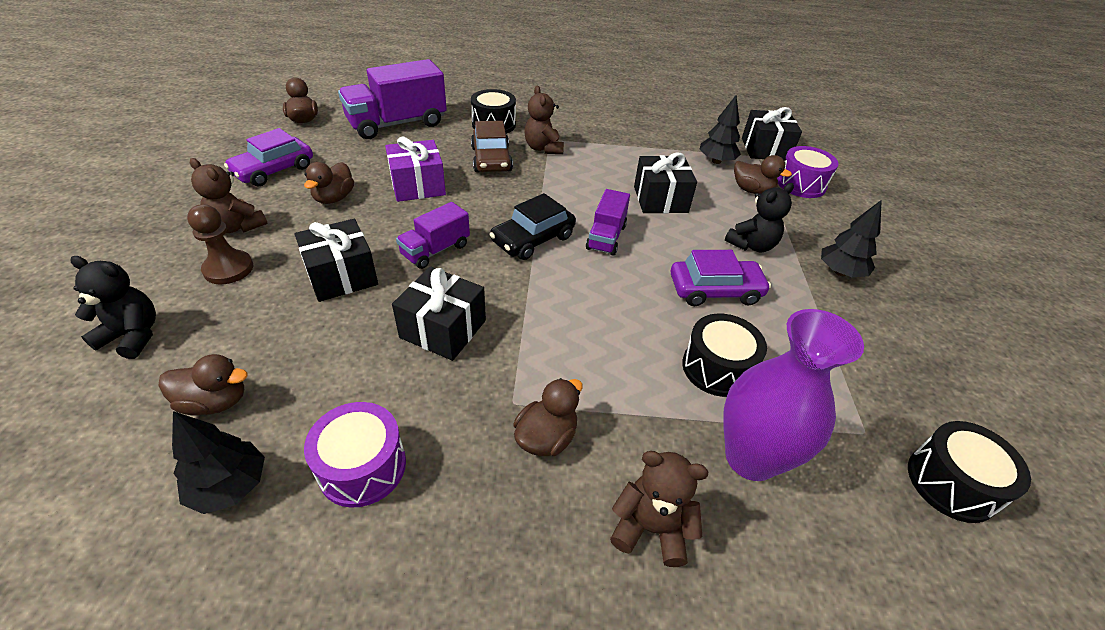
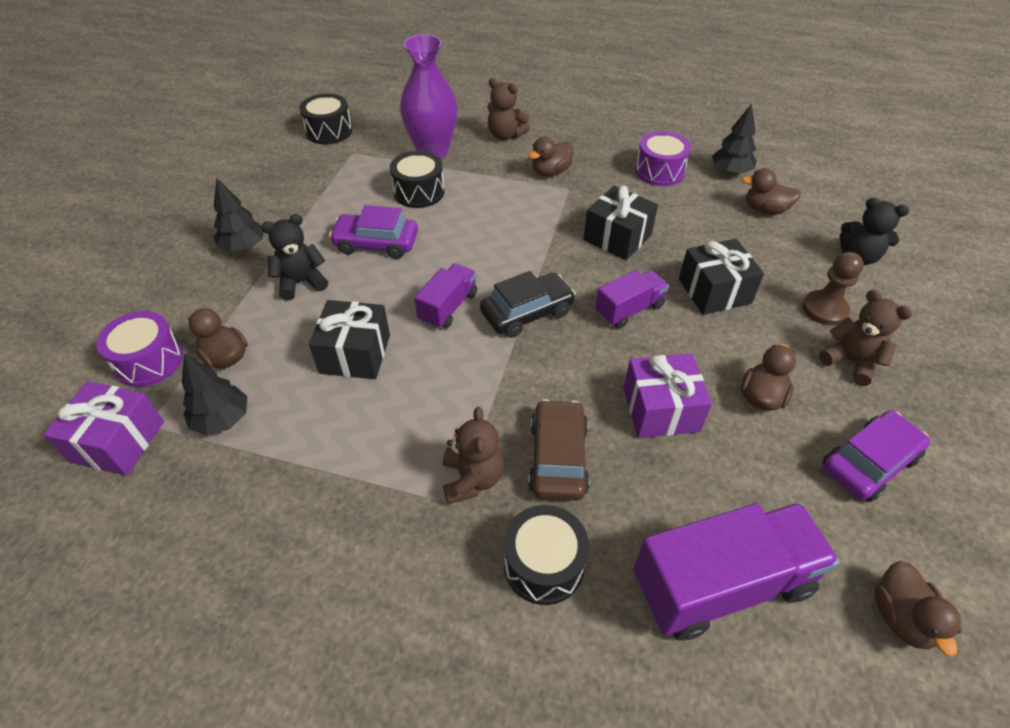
camera: 165 degrees left, 5 degrees up
(765, 149) = (118, 441): black gift -> purple gift

